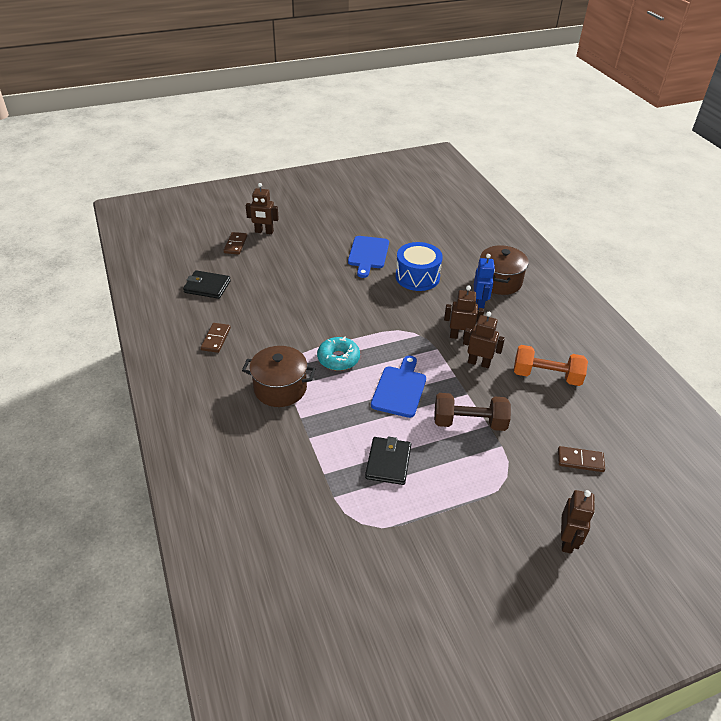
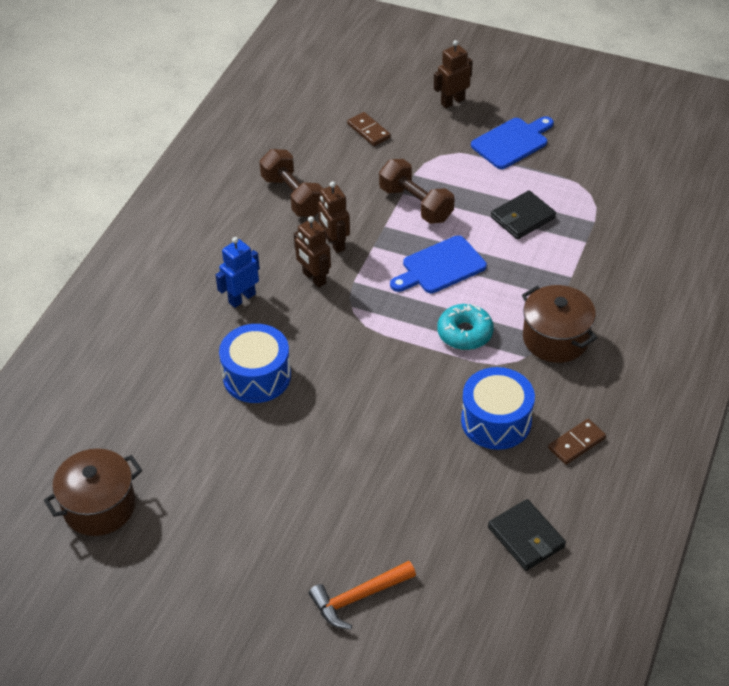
camera: 135 degrees left, 5 degrees up
(235, 244) = (423, 598): brown domino -> none
(264, 232) = (358, 597): brown robot -> orange hammer
(272, 325) = (496, 421): none -> blue drum
(368, 254) = (269, 451): blue cutting board -> blue cutting board (512, 142)
(499, 281) = (179, 309): brown pot -> brown pot (99, 506)
(546, 376) = (293, 196): orange dumbbell -> brown dumbbell

